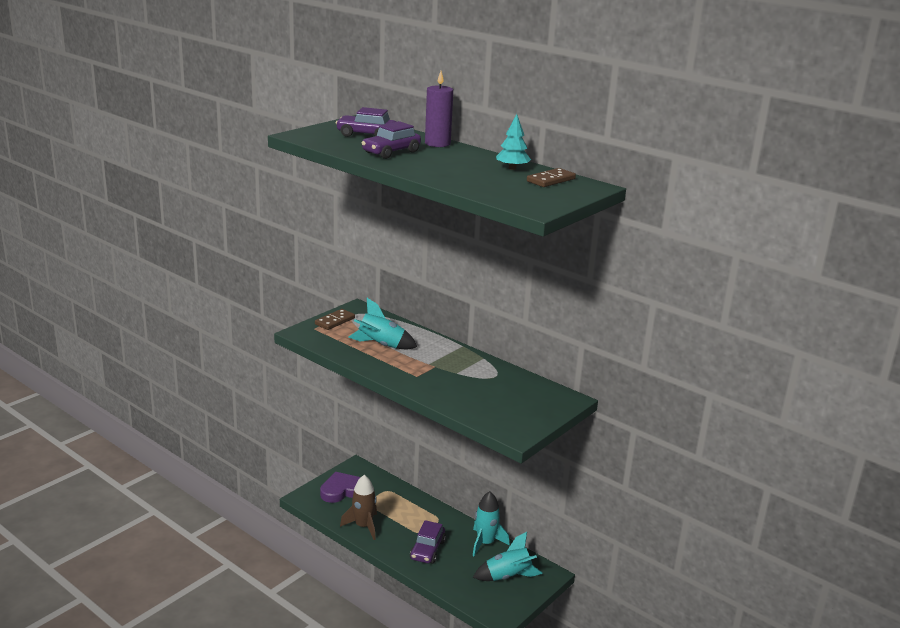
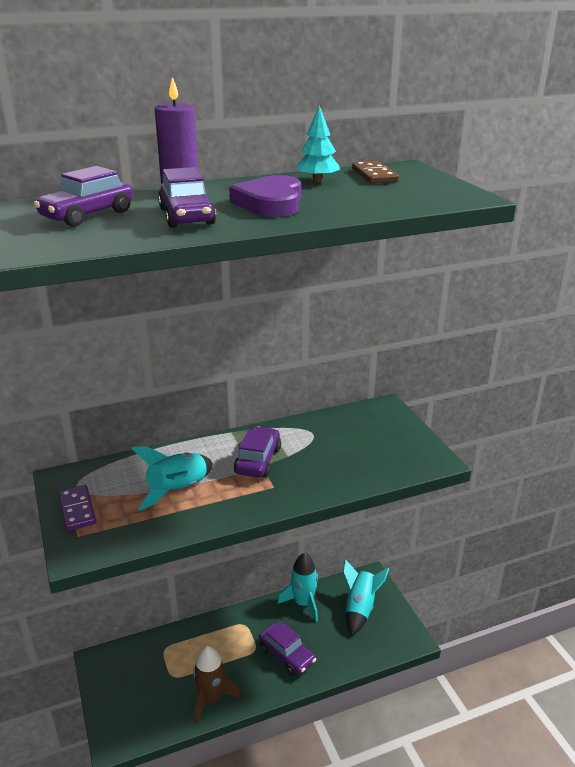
camera: 60 degrees left, 5 degrees up
(335, 321) = (77, 509): brown domino -> purple domino
(342, 490) = (132, 693): purple heart -> purple heart (270, 203)
(440, 363) = (258, 460): none -> purple car

